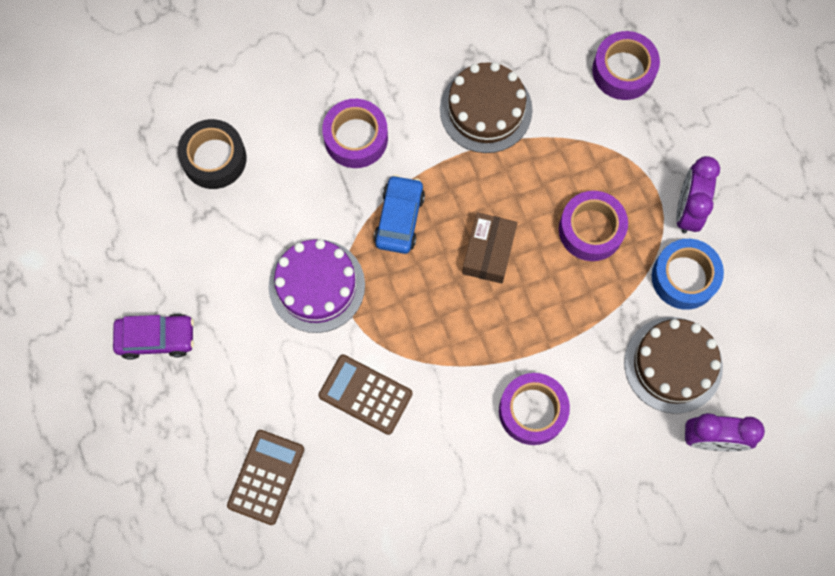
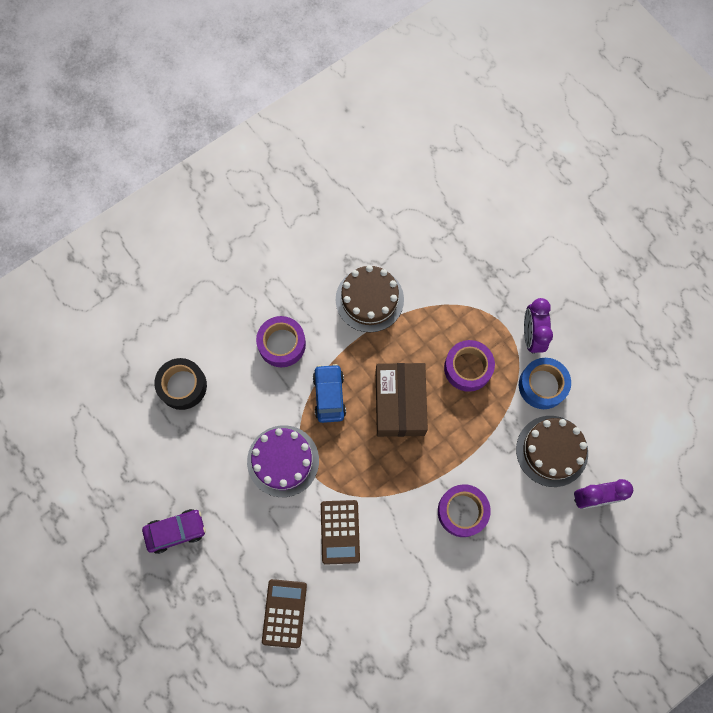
camera: 15 degrees left, 0 degrees up
(365, 394) = (340, 532): brown calculator -> brown calculator turned 105 degrees counterclockwise
(488, 252) = (399, 403): brown box -> brown box, size x1.56
(623, 71) = (459, 246): purple tape -> none

